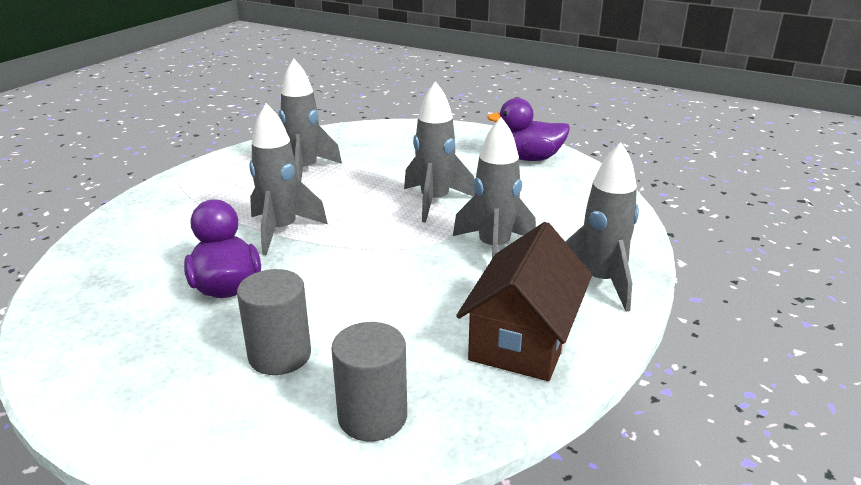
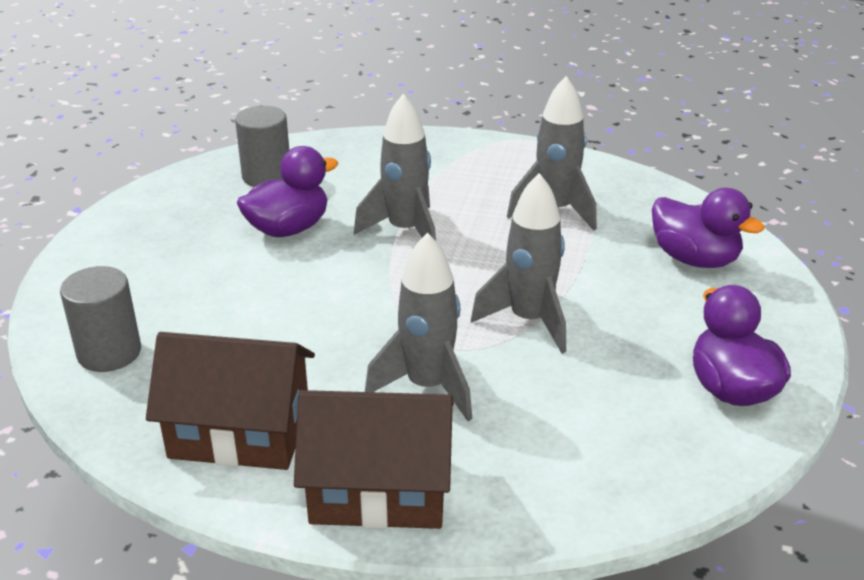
camera: 75 degrees right, 5 degrees up
(280, 355) = (189, 284): grey cylinder -> grey cylinder (266, 176)
(398, 142) = (694, 259): none -> purple duck
(600, 281) = (379, 490): grey rocket -> brown house

